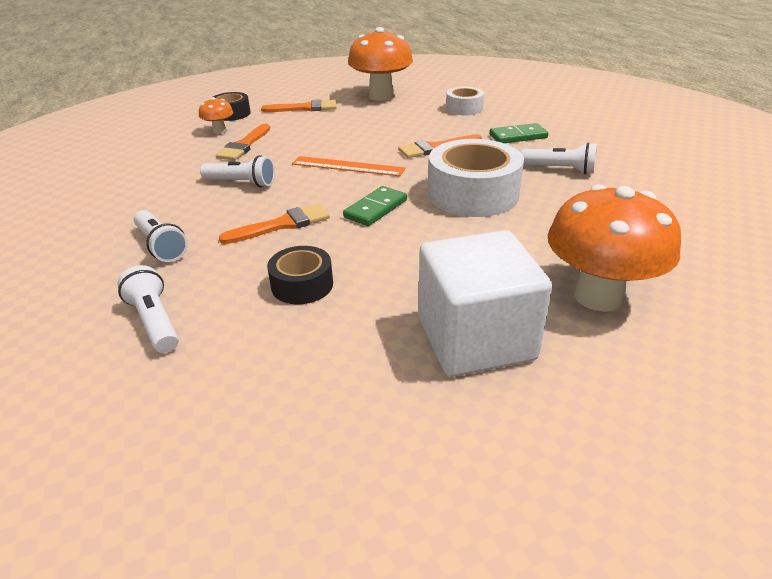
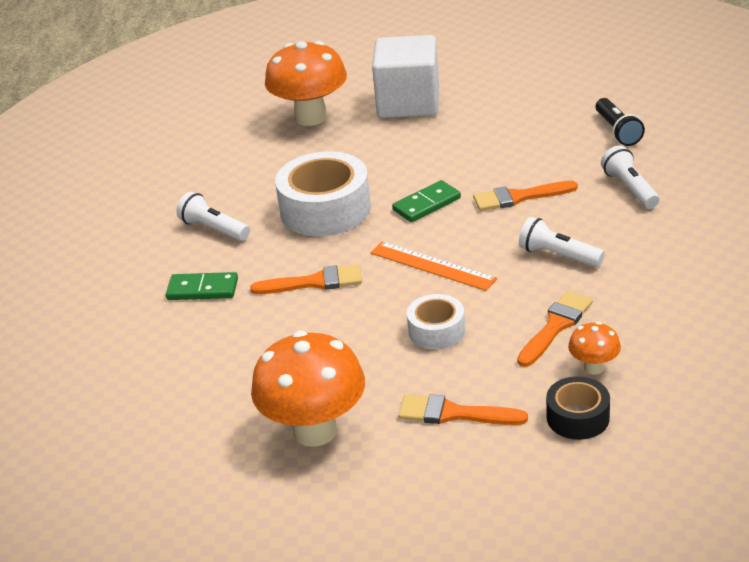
camera: 160 degrees left, 0 degrees up
(154, 322) = (618, 131): white flashlight -> black flashlight
(302, 285) = (510, 144): black tape -> none
(464, 108) = (215, 366): white tape -> white tape (436, 331)

